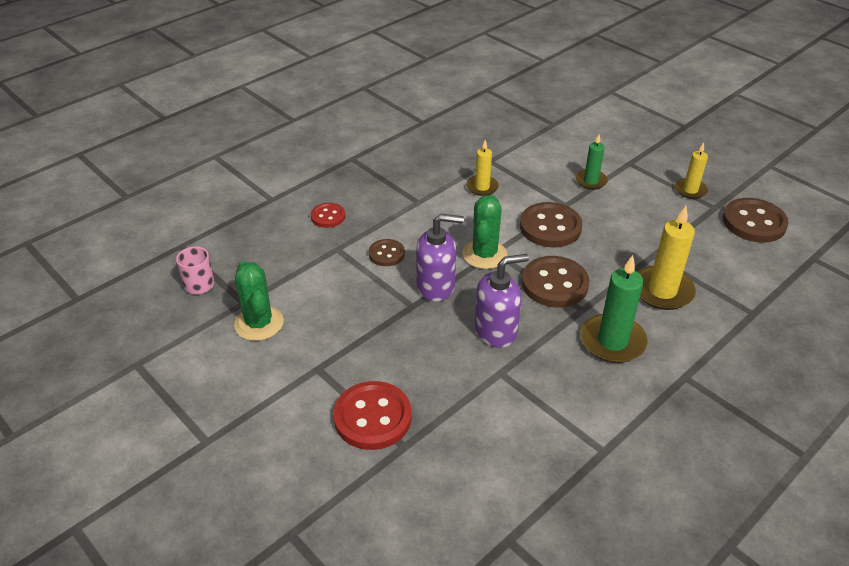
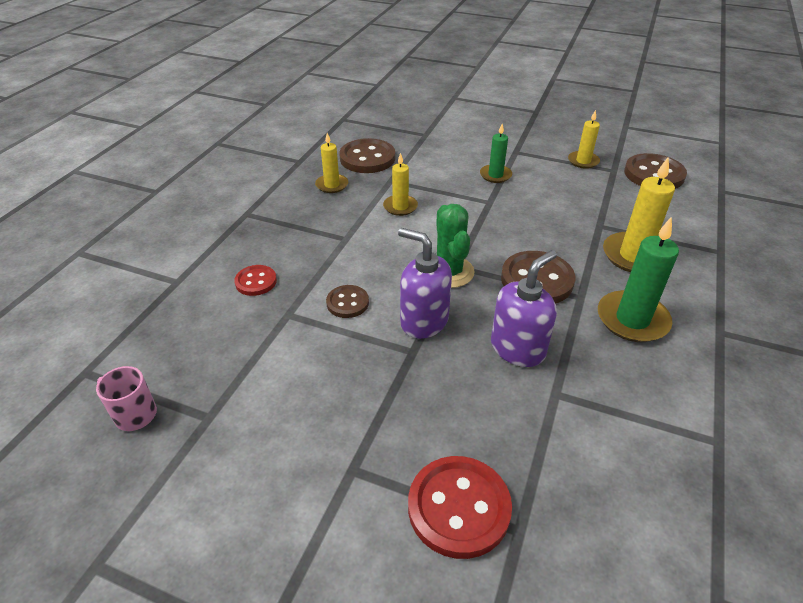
camera: 25 degrees left, 0 degrees up
(259, 323) = (244, 438): green cactus -> none
(436, 151) = (332, 185): none -> yellow candle
(436, 286) = (424, 321): purple soap dispenser -> purple soap dispenser turned 120 degrees counterclockwise
(550, 227) = (491, 226): brown button -> brown button (367, 158)

